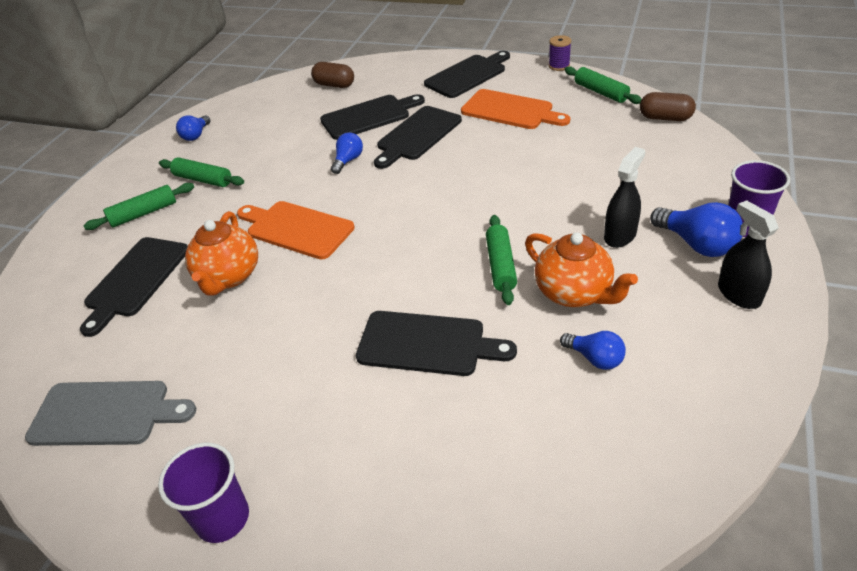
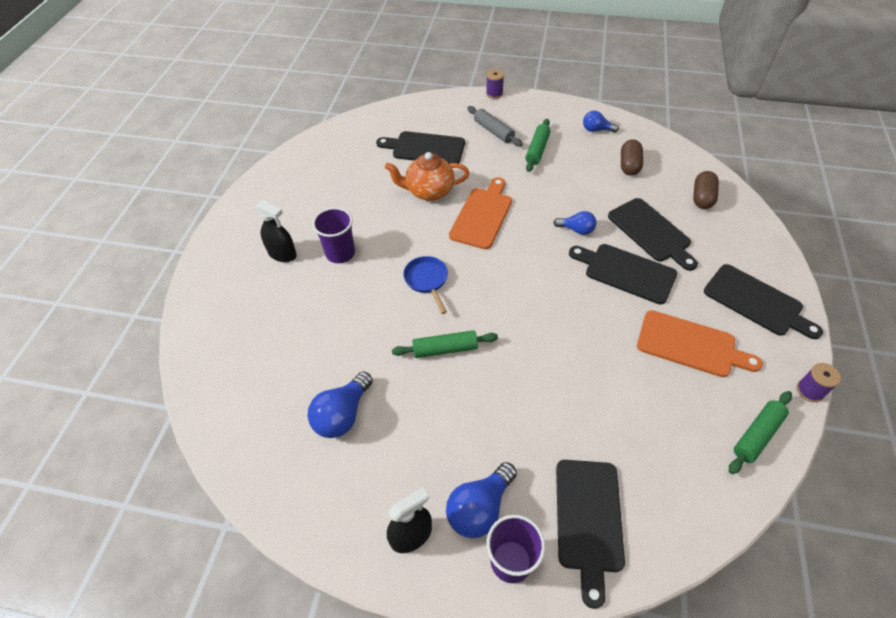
camera: 80 degrees right, 10 degrees up
(65, 210) = (494, 94): none -> purple spool
(106, 413) = (318, 170): grey cutting board -> none
(144, 213) = (493, 131): green rolling pin -> grey rolling pin
(222, 518) = (245, 235): purple cup -> purple cup (340, 253)
(392, 280) = (427, 281): none -> blue pan
(427, 344) = (362, 309): black cutting board -> black cutting board (588, 520)
(510, 111) = (690, 345): orange cutting board -> orange cutting board turned 90 degrees counterclockwise
(574, 293) = (413, 401): orange teapot -> none
(595, 358) = (342, 414): blue light bulb -> blue light bulb, size x1.60
(620, 235) = (489, 440): black spray bottle -> black spray bottle (282, 254)
(665, 118) = (714, 504): brown capsule -> brown capsule (629, 165)

